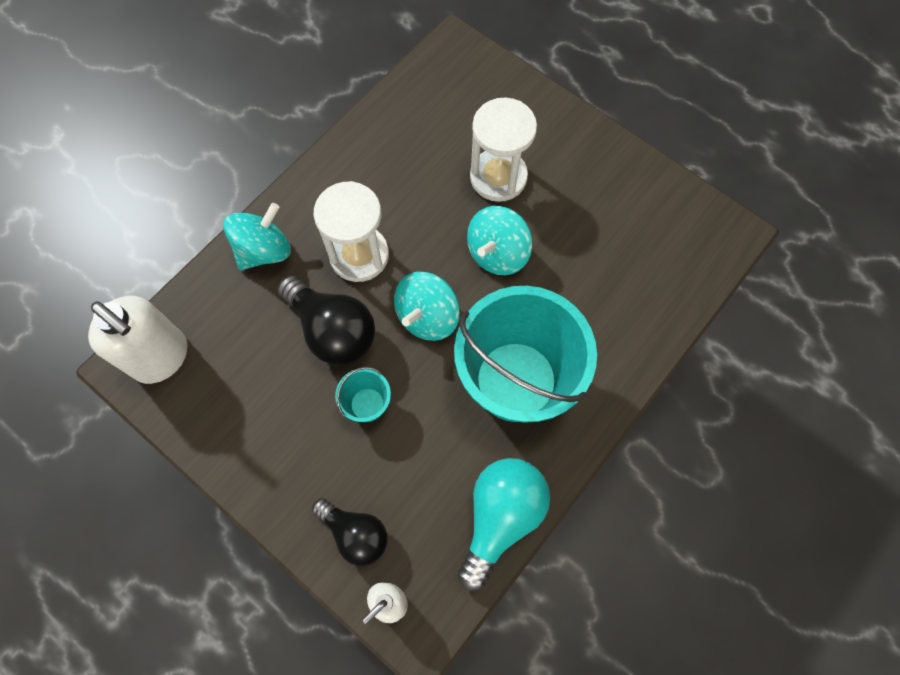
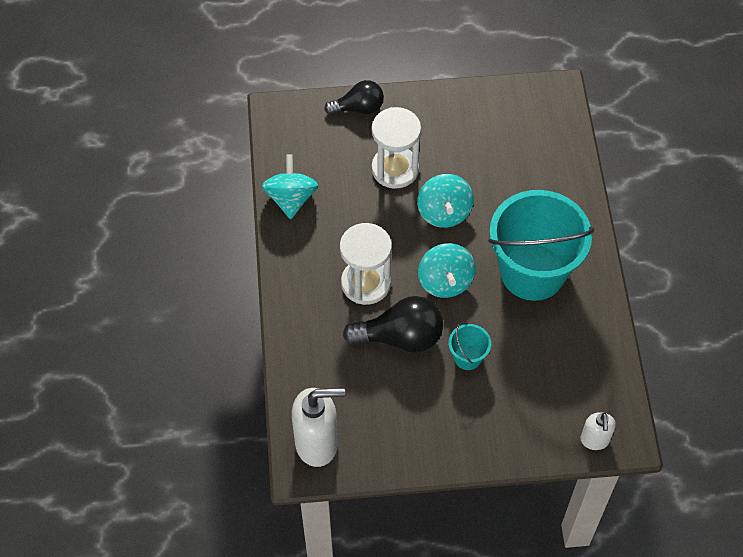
camera: 45 degrees left, 10 degrees down
(264, 250) = (305, 331): turquoise spinning top -> turquoise spinning top (291, 198)
(355, 533) = (538, 426): black light bulb -> black light bulb (358, 108)
(500, 517) = (602, 347): turquoise light bulb -> none

